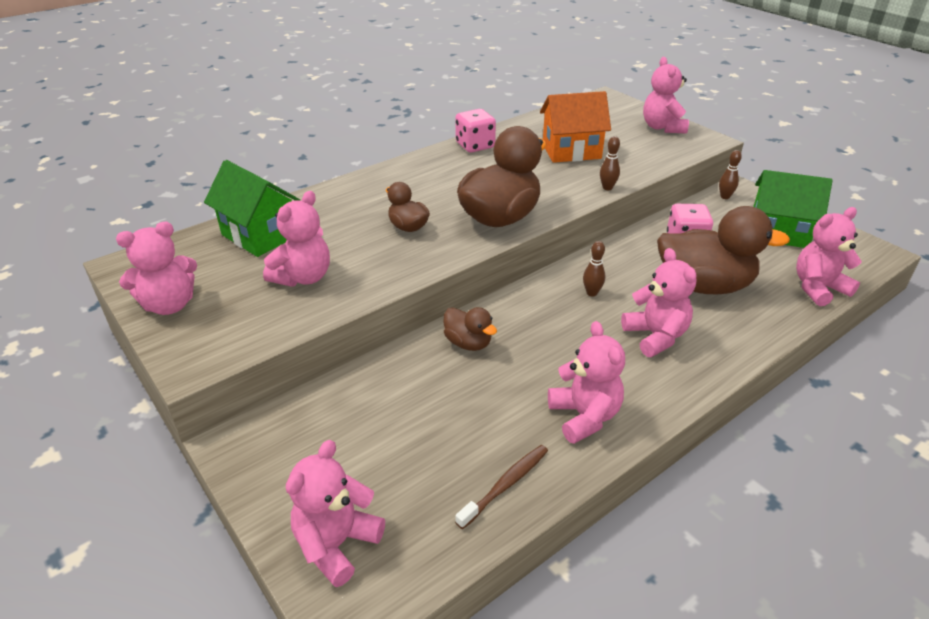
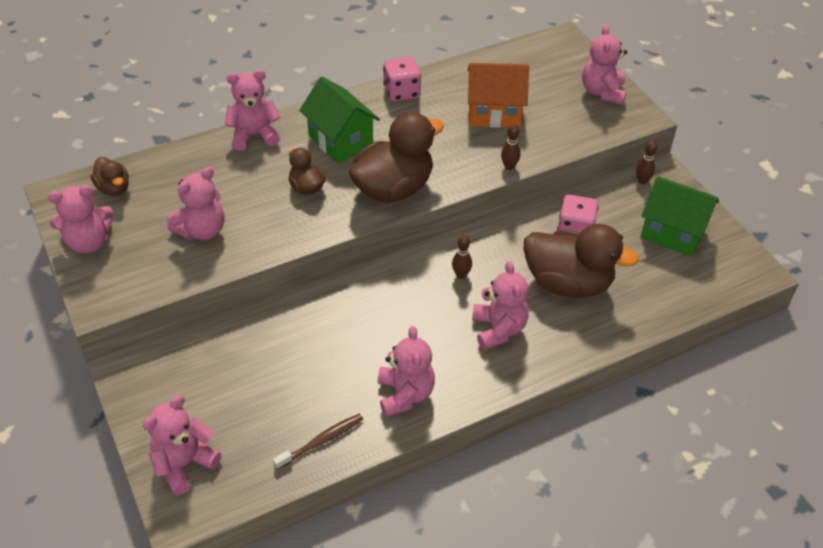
camera: 10 degrees right, 10 degrees up
(259, 235) = (174, 177): green house -> green house (340, 141)
(468, 343) = (333, 309): brown duck -> brown duck (114, 188)
(818, 288) = (674, 303): pink teddy bear -> pink teddy bear (254, 135)

